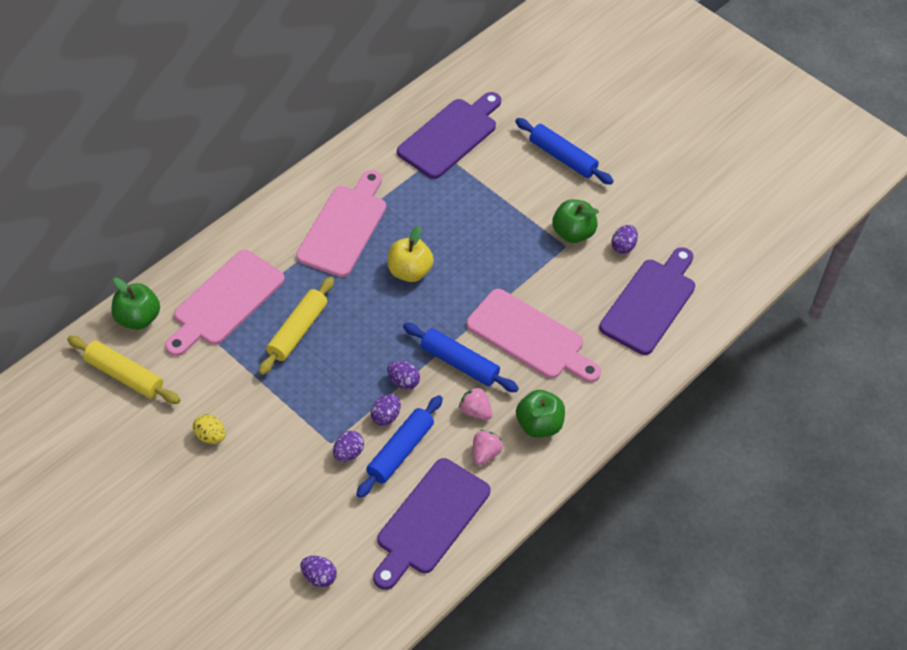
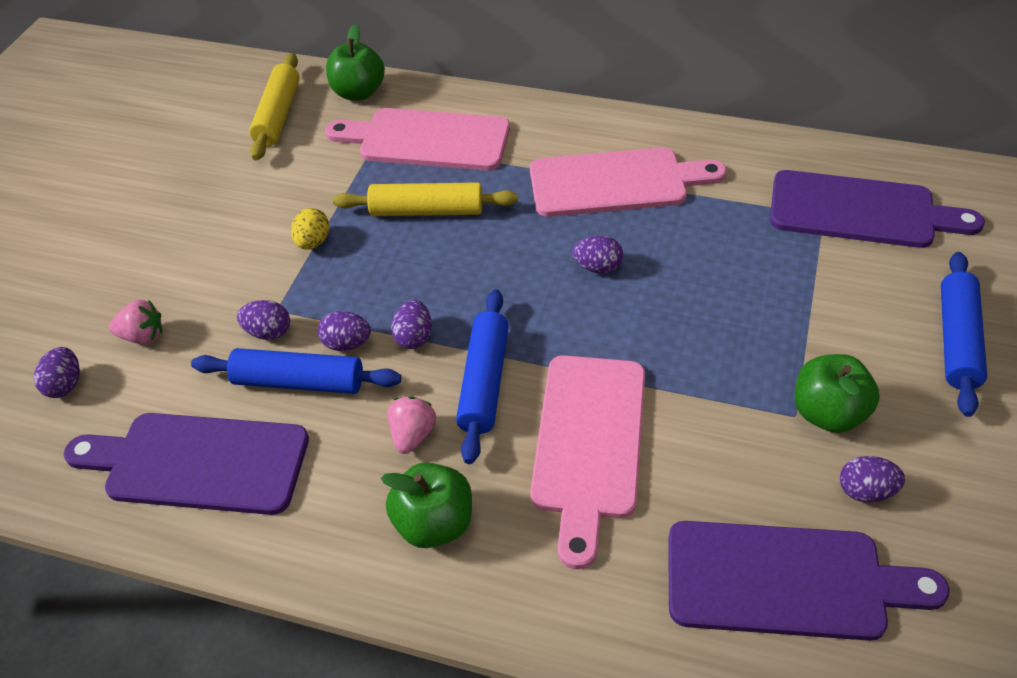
camera: 70 degrees right, 5 degrees down
(210, 436) = (232, 207): yellow egg -> yellow egg (313, 242)
(409, 271) = (597, 267): yellow apple -> purple egg
(485, 454) = (344, 478): pink strawberry -> pink strawberry (142, 336)

